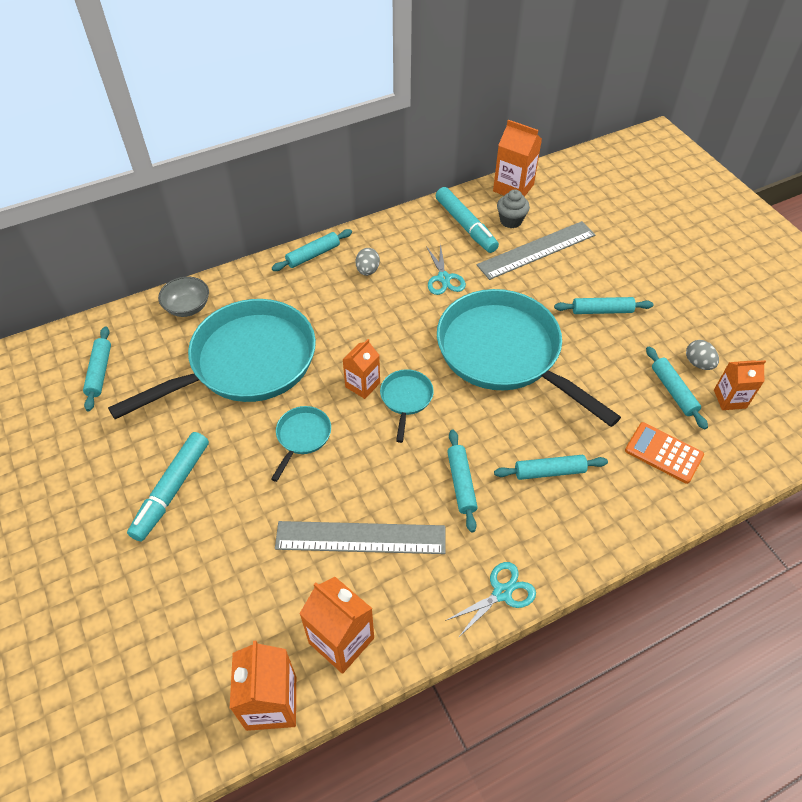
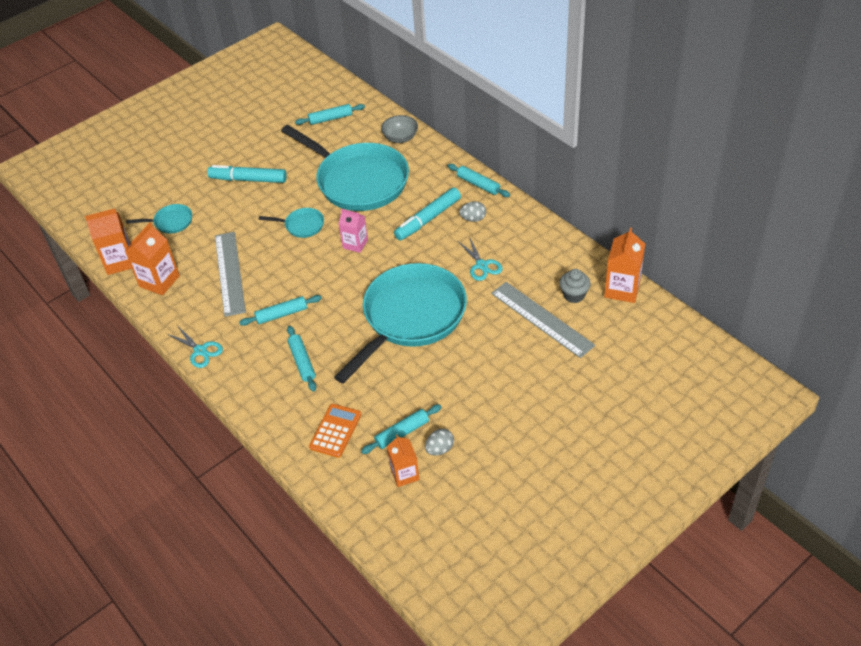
camera: 80 degrees right, 5 degrees down
(362, 385) = (355, 244): orange carton -> pink carton
(406, 399) = (348, 270): turquoise pan -> turquoise pan (171, 222)
(444, 278) = (482, 265): turquoise scissors -> turquoise scissors turned 90 degrees counterclockwise
(465, 226) = (553, 266): turquoise marker -> turquoise marker (428, 219)
(602, 311) = (481, 374): turquoise rolling pin -> none

